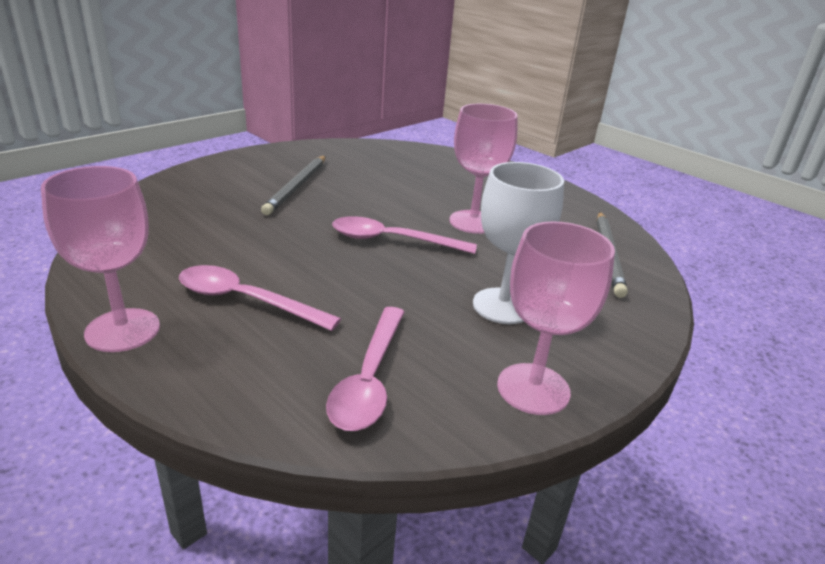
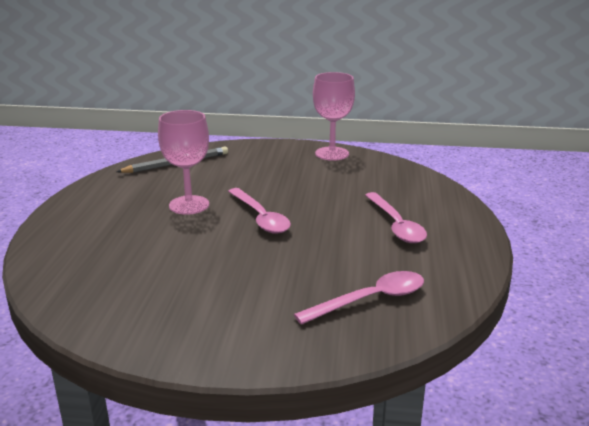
camera: 125 degrees left, 5 degrees down
(122, 330) = (474, 239): pink goblet -> none
(297, 187) = (233, 288): grey pencil -> none
(369, 379) = (385, 179): pink spoon -> pink spoon (370, 300)
(502, 306) = (281, 172): white goblet -> none

